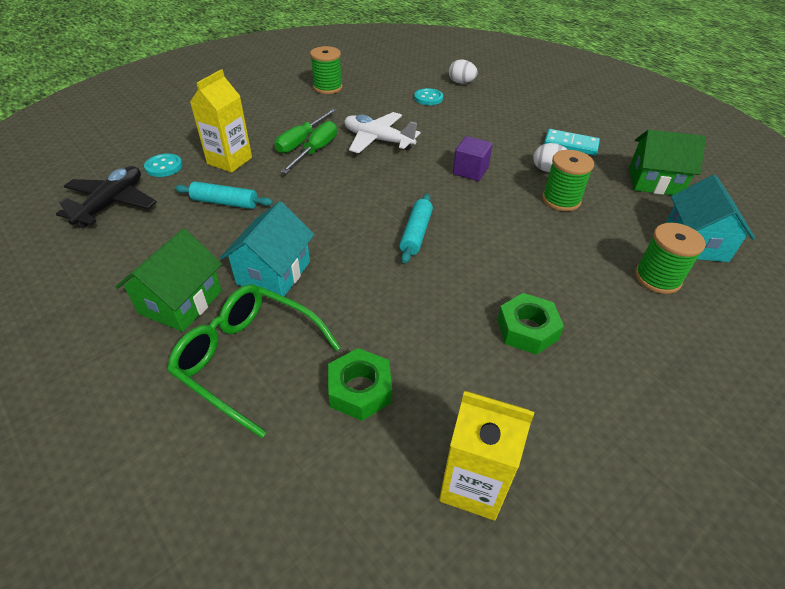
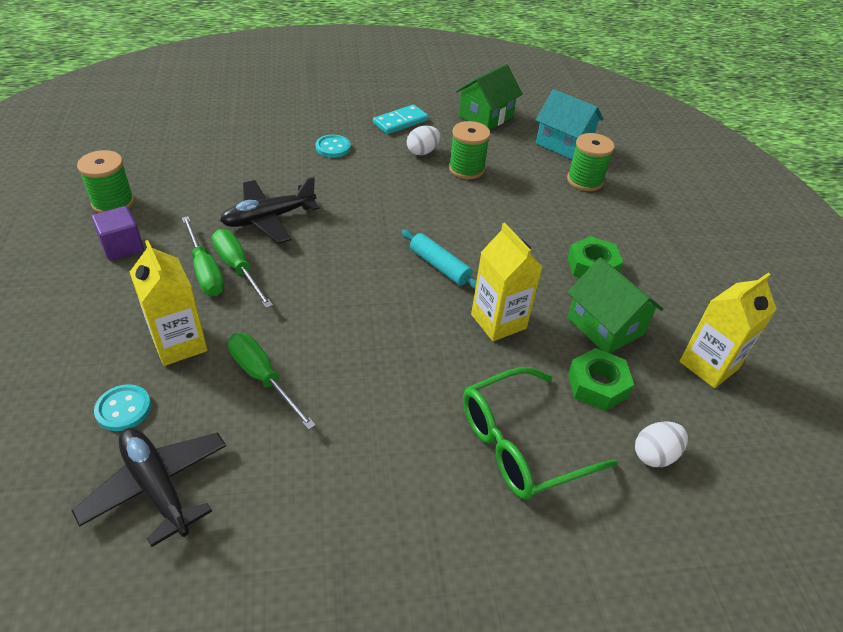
camera: 60 degrees left, 0 degrees up
(181, 302) = (406, 471): green house -> green house (605, 326)
(225, 203) = (263, 378): turquoise rolling pin -> green screwdriver
(274, 272) = (417, 382): turquoise house -> none
(378, 140) = (269, 218): white plane -> black plane
(383, 292) = (498, 321): none -> yellow carton
(428, 98) = (231, 150): turquoise button -> turquoise button (333, 147)
(461, 82) = (228, 117): white egg -> white egg (655, 455)
(470, 171) = (381, 191): purple cube -> purple cube (122, 246)

